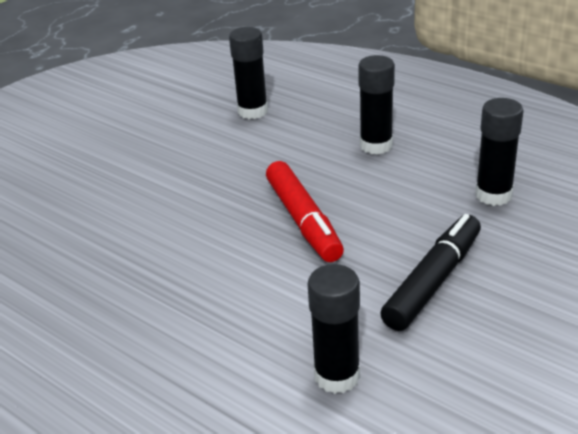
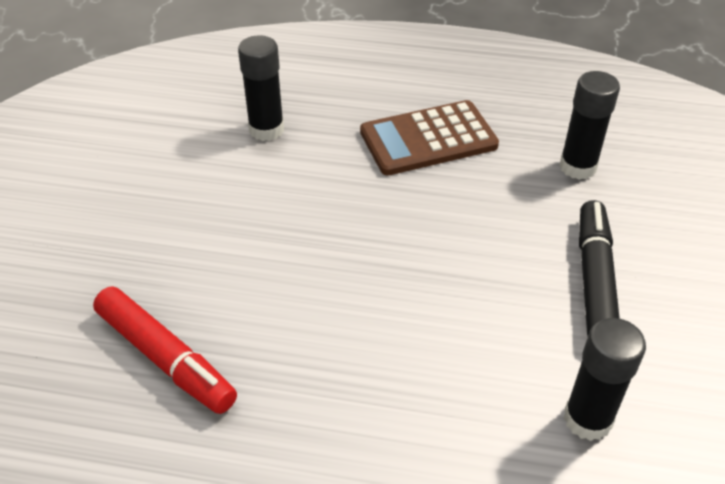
camera: 30 degrees left, 10 degrees up
(303, 220) = (423, 251): red marker -> red marker (165, 358)
(376, 145) = (428, 139): black glue stick -> brown calculator

